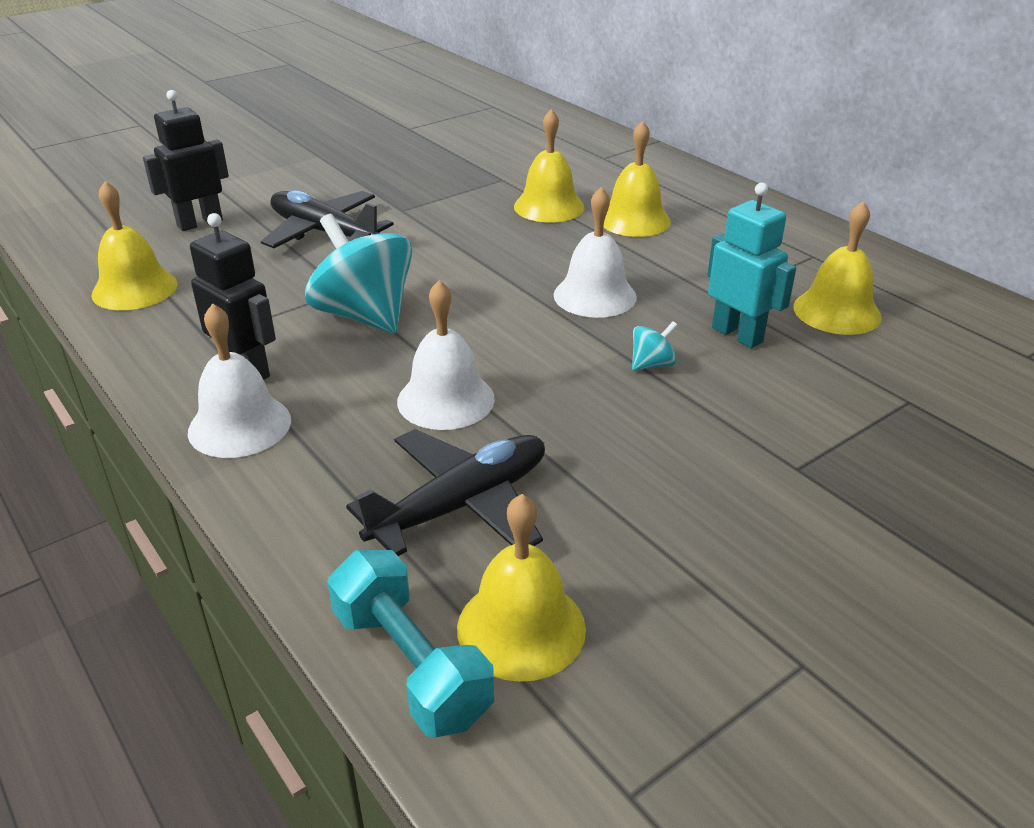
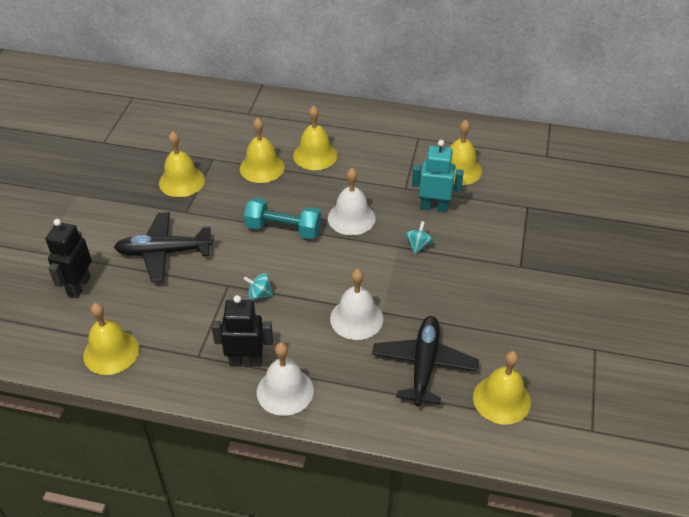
camera: 40 degrees left, 10 degrees up
(364, 315) = (259, 294): turquoise spinning top -> turquoise spinning top, size x0.43
(411, 665) = (483, 440): turquoise dumbbell -> turquoise dumbbell (283, 229)
(438, 184) = (181, 181): none -> yellow bell

